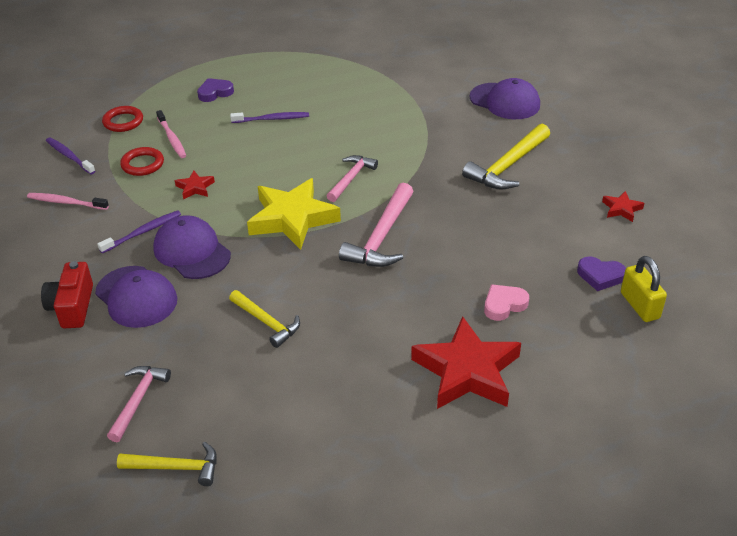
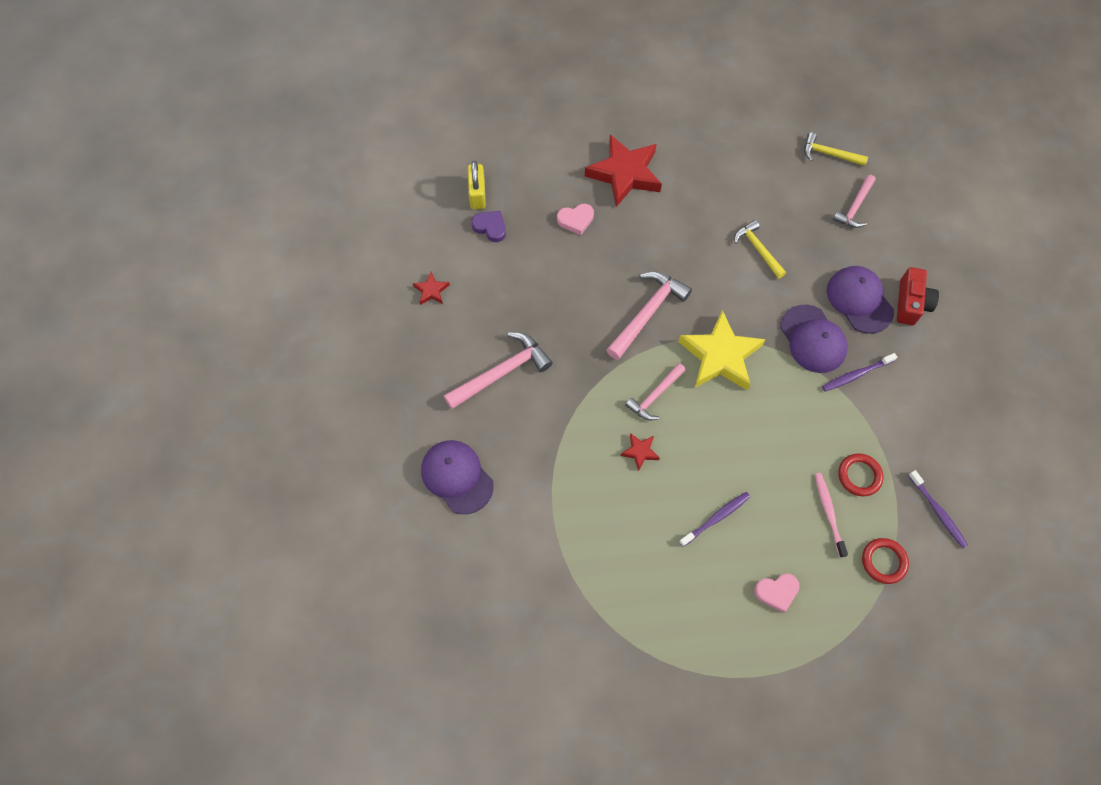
camera: 165 degrees left, 25 degrees up
(66, 202) = (932, 436): pink toothbrush -> none
(195, 188) = (807, 424): red star -> red star (640, 452)
(215, 93) = (776, 592): purple heart -> pink heart
(272, 119) = (716, 518): purple toothbrush -> purple toothbrush turned 135 degrees clockwise
(508, 166) = (501, 372): yellow hammer -> pink hammer

